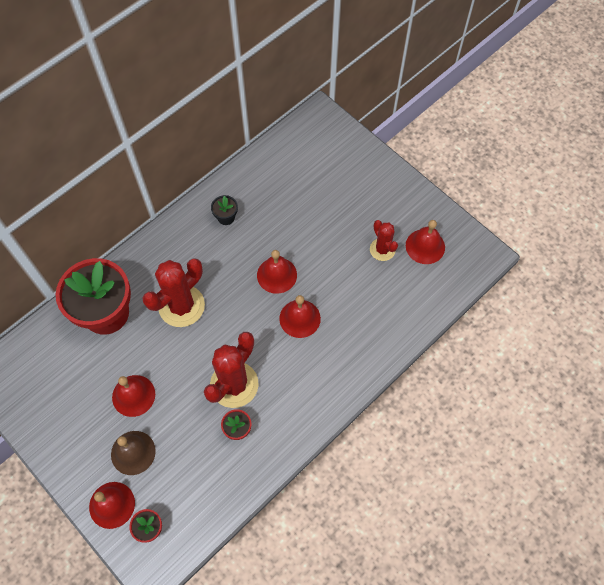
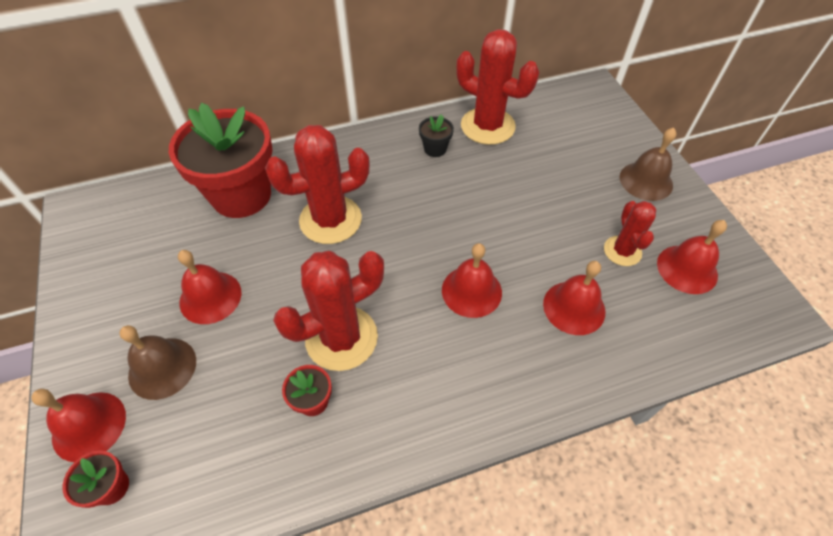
camera: 25 degrees right, 10 degrees down
(255, 181) = (487, 126): none -> red cactus
(277, 275) = (466, 229): red bell -> red bell (574, 307)
(380, 187) = (646, 181): none -> brown bell

